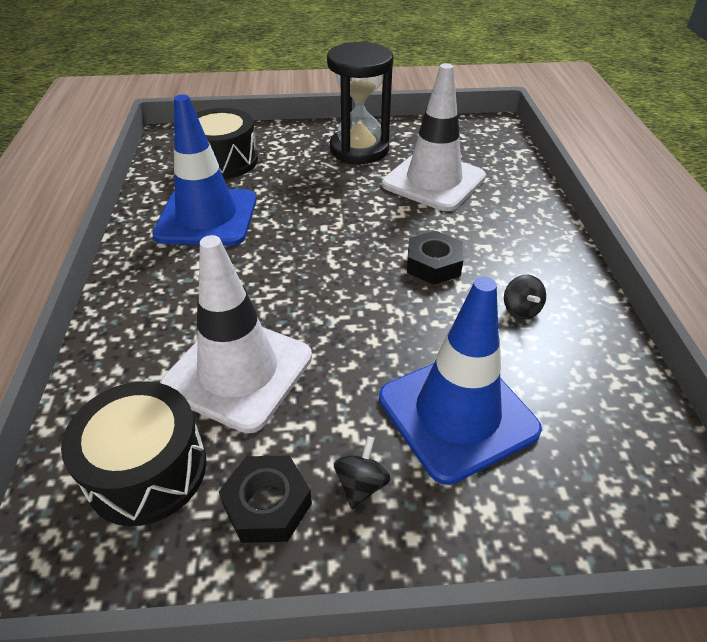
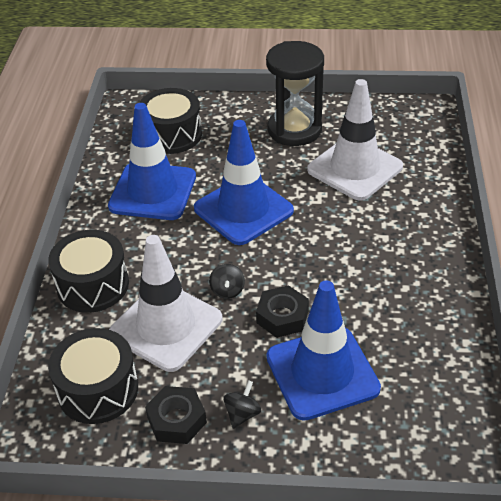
camera: 10 degrees right, 0 degrees up
(136, 327) = (93, 285): none -> black drum
(317, 229) = (243, 210): none -> blue traffic cone
(433, 264) = (334, 250): black nut -> black nut (282, 317)
(520, 310) = (395, 296): black spinning top -> black spinning top (227, 290)

